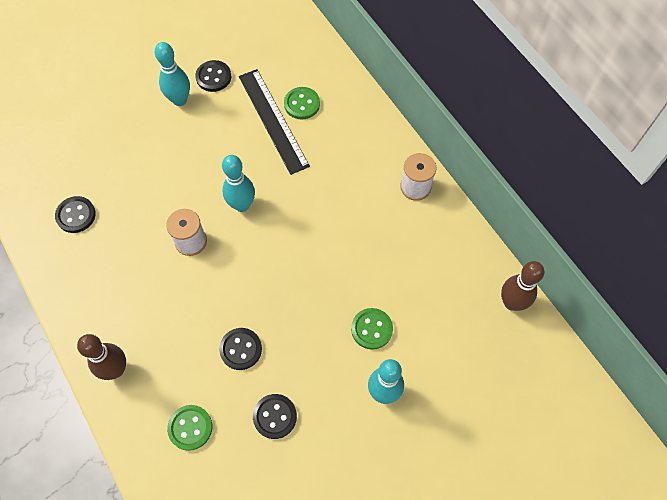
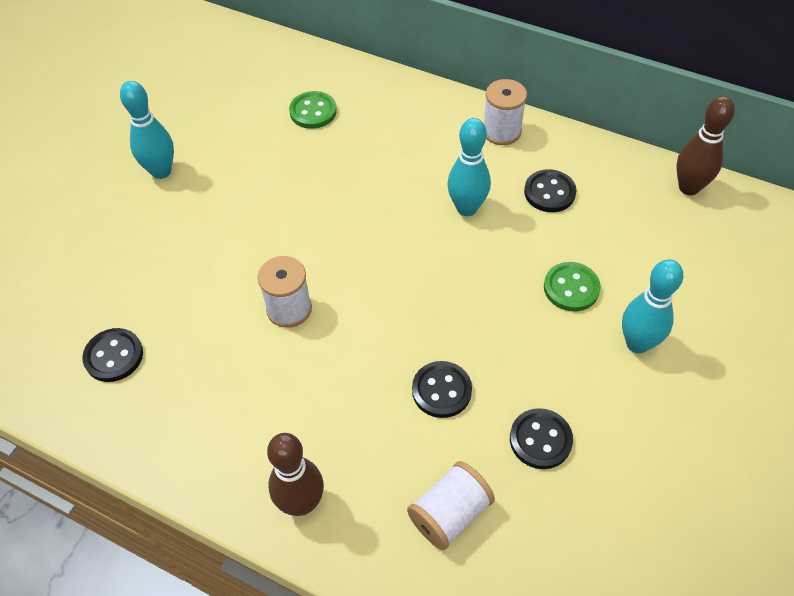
camera: 30 degrees left, 10 degrees down
(190, 428) = (450, 514): green button -> white spool
(213, 77) = (186, 131): black button -> black button (549, 192)
(242, 205) = (322, 240): turquoise bowling pin -> turquoise bowling pin (467, 208)
(273, 120) = (291, 141): black ruler -> none

